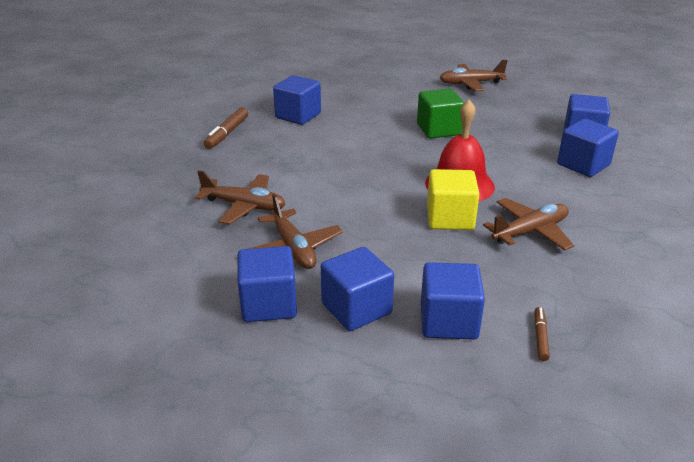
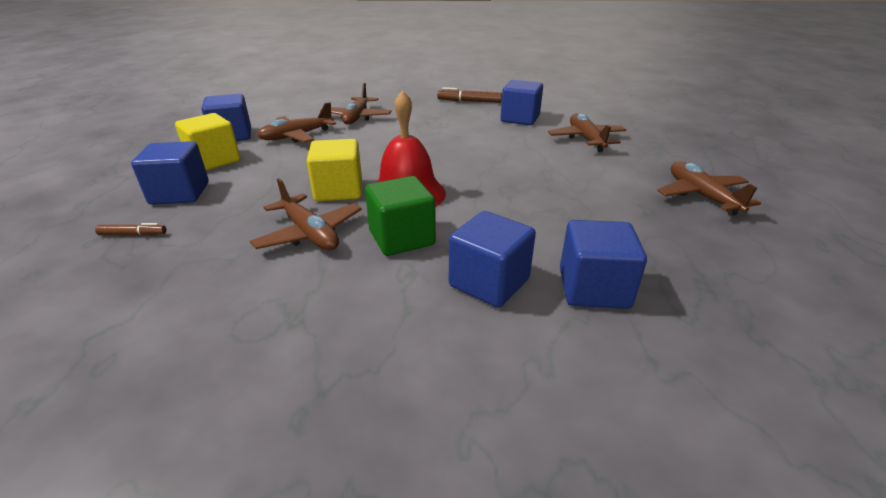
camera: 80 degrees right, 0 degrees up
(356, 308) = (214, 160): blue cube -> yellow cube
(362, 98) = (586, 139): none -> brown plane
(438, 130) = (535, 179): green cube -> green cube (401, 238)

